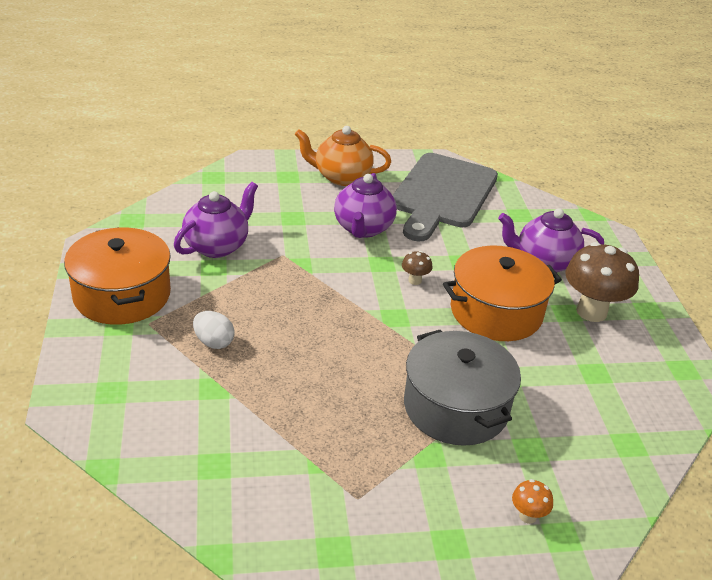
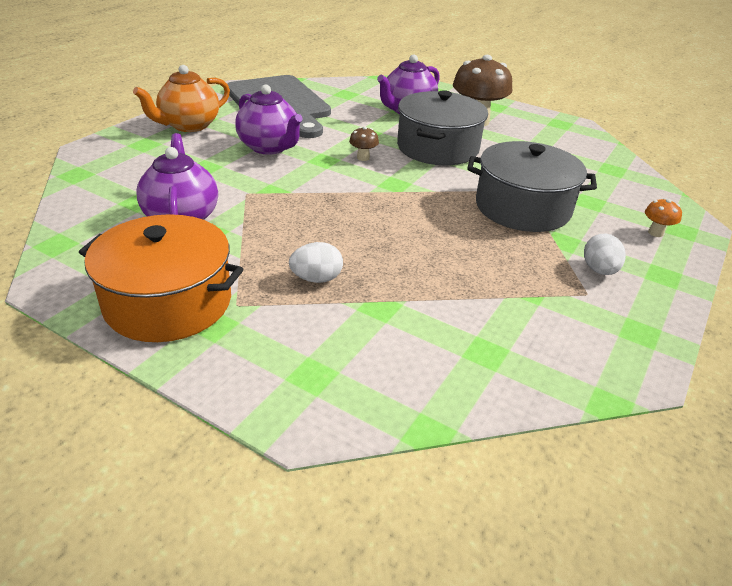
camera: 50 degrees left, 0 degrees up
(405, 494) = (599, 270): none -> white egg
(496, 312) = (437, 148): orange pot -> grey pot

